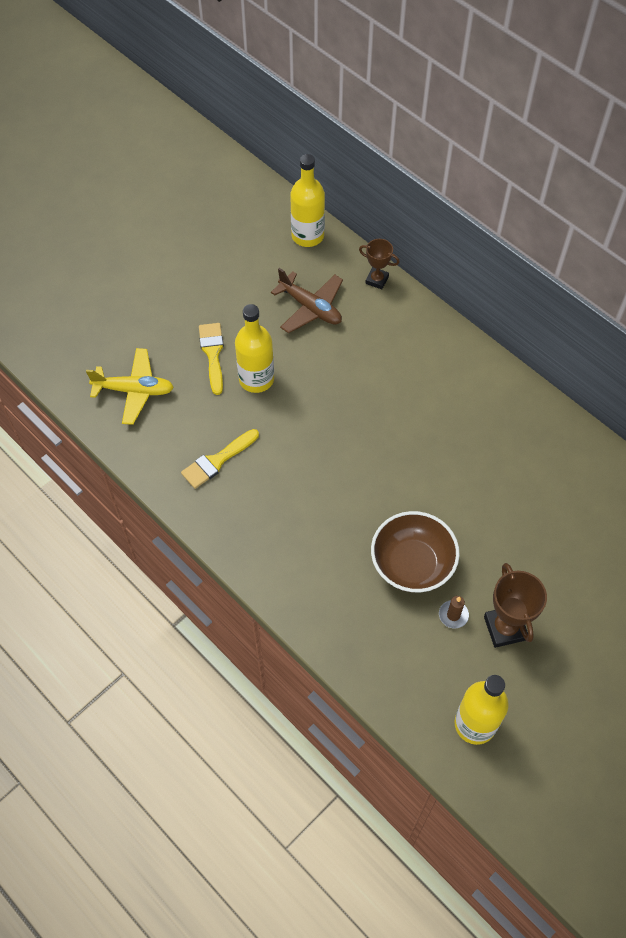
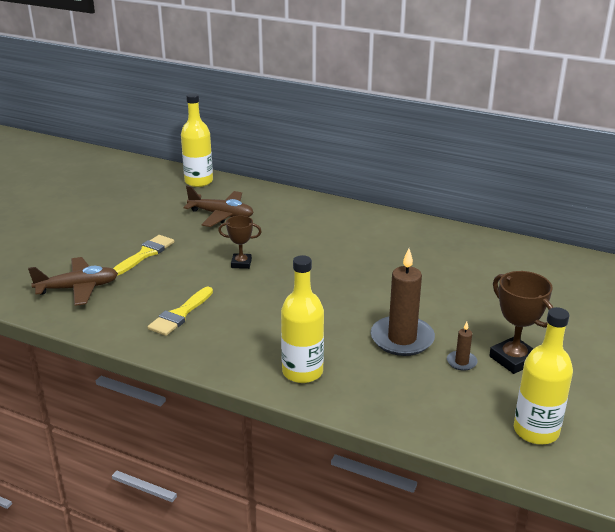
camera: 20 degrees left, 30 degrees down
(134, 390) = (78, 288): yellow plane -> brown plane
(212, 354) = (145, 254): yellow brush -> yellow brush turned 60 degrees clockwise
(256, 379) = (193, 260): yellow bottle -> yellow bottle (302, 372)
(377, 280) = (269, 193): brown trophy -> brown trophy (241, 263)
(412, 564) = (402, 339): brown bowl -> brown candle

